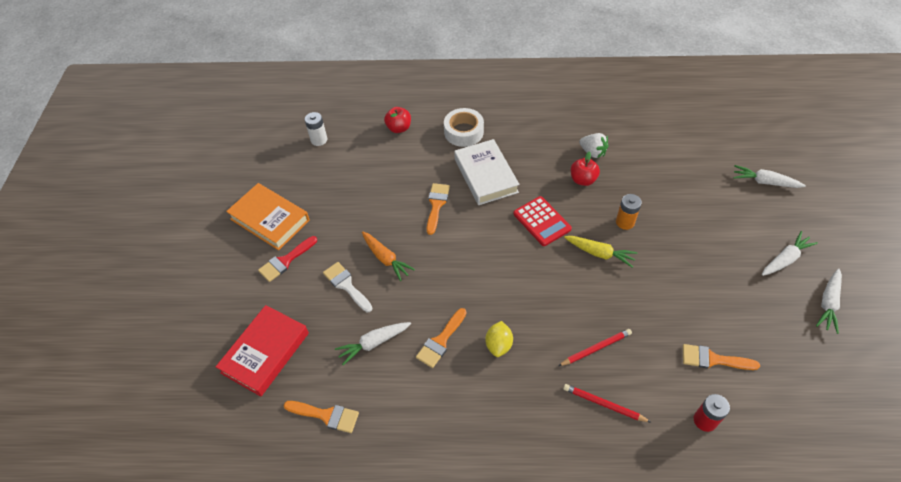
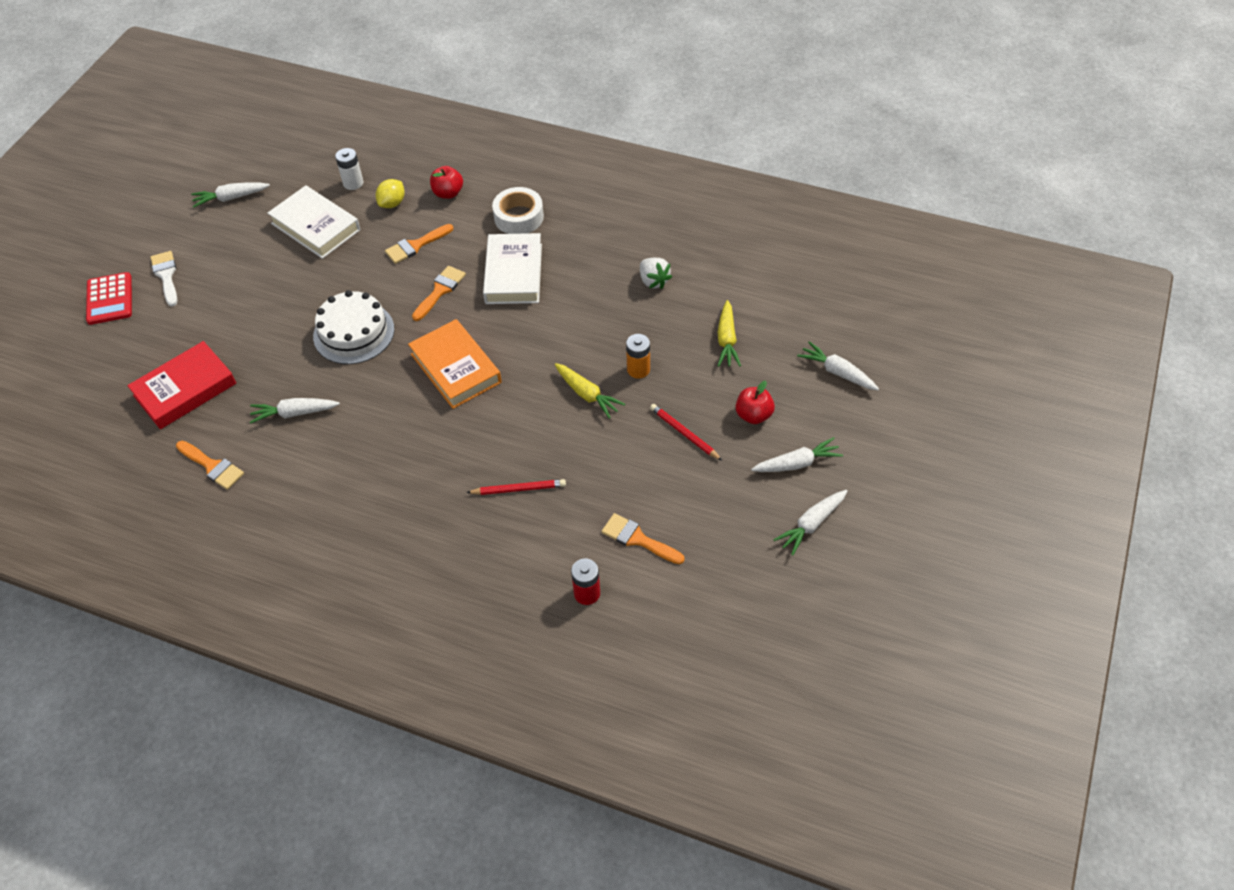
camera: 20 degrees right, 0 degrees up
(222, 178) = (230, 198): none -> white carrot
(270, 219) = (256, 257): orange book -> orange book (456, 368)
(285, 261) = (250, 304): red brush -> none
(307, 182) = (316, 227): none -> white book
(346, 285) = (298, 347): white brush -> white brush (166, 275)
(386, 259) = (354, 333): orange carrot -> white cake
(441, 341) = (363, 432): orange brush -> orange brush (415, 245)
(498, 345) = (419, 454): yellow lemon -> yellow lemon (392, 203)
(542, 221) = (545, 341): red calculator -> red calculator (109, 299)
(583, 180) = (621, 309): red apple -> red apple (753, 415)
(604, 404) = (491, 544): red pencil -> red pencil (684, 433)
(673, 181) = (727, 340): none -> yellow carrot

